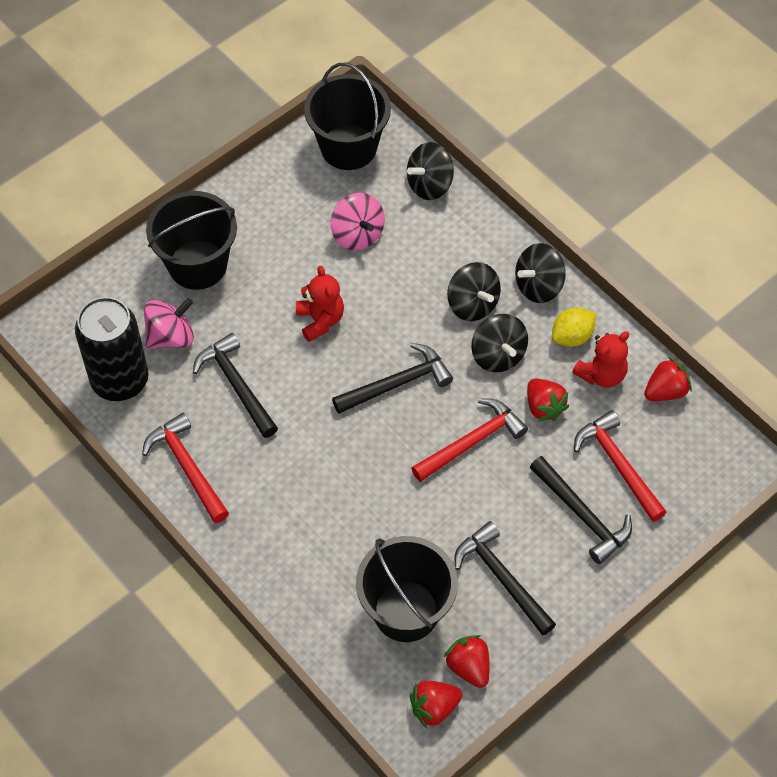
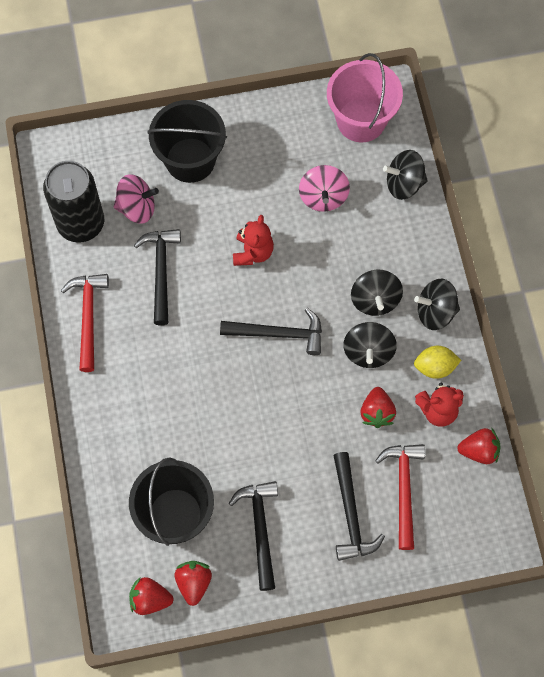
camera: 30 degrees right, 10 degrees up
(348, 147) = (361, 120): black bucket -> pink bucket
(472, 442) = (305, 410): red hammer -> none

